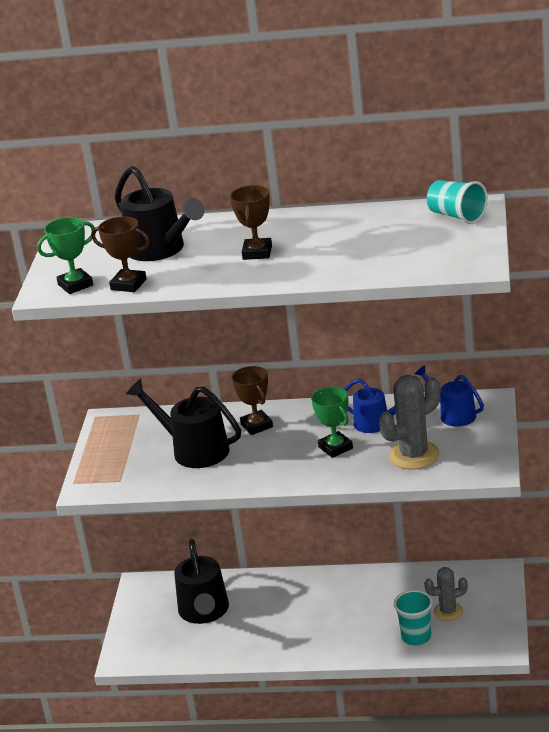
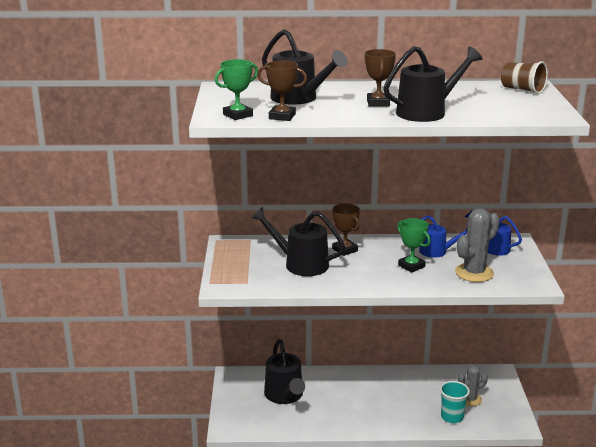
camera: 10 degrees left, 5 degrees down
(312, 266) = (427, 112): none -> black watering can
(457, 216) = (522, 90): turquoise cup -> brown cup

